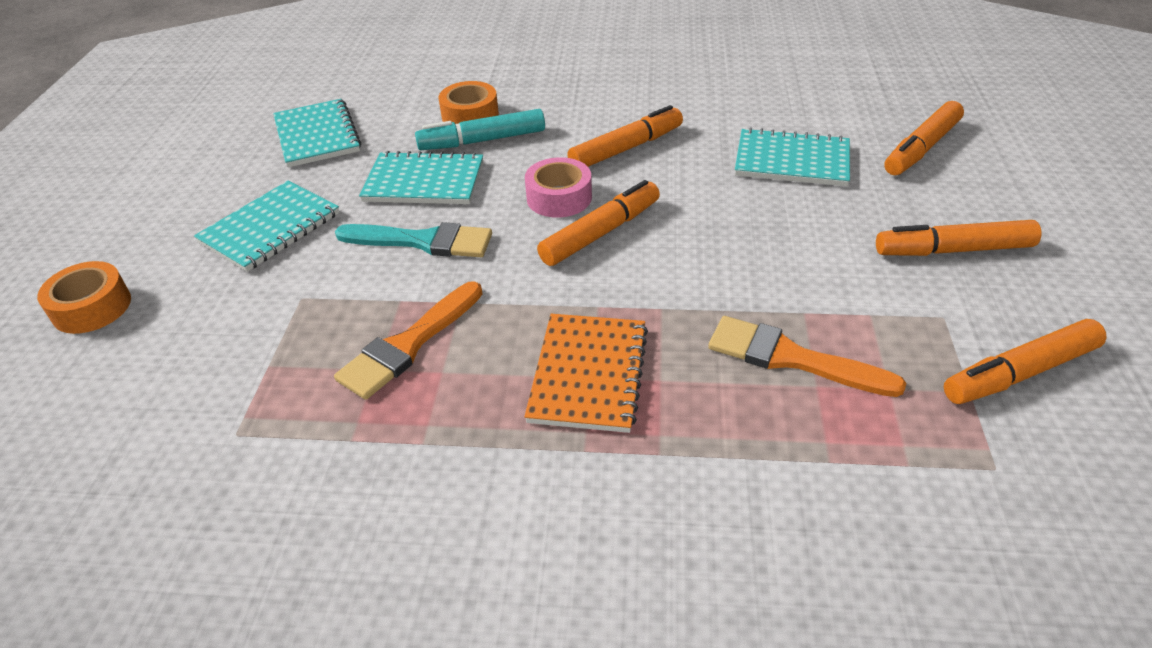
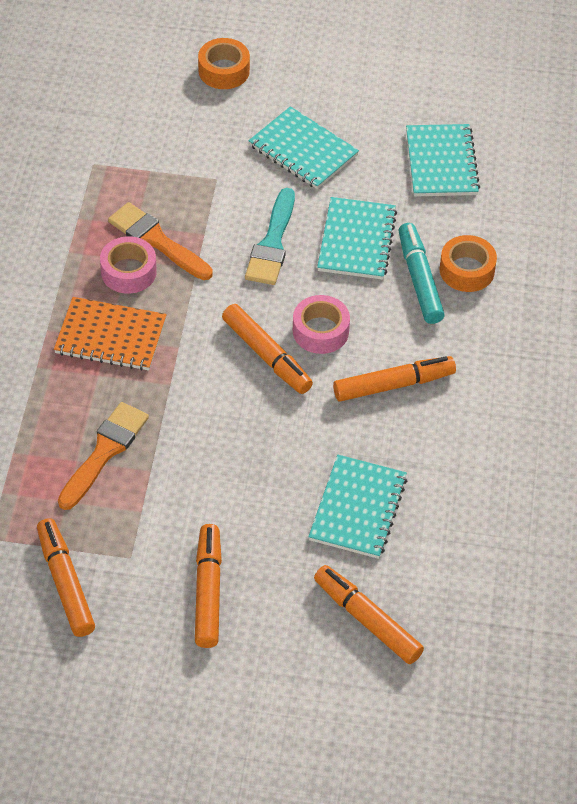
camera: 90 degrees right, 10 degrees up
(317, 135) = (441, 163): turquoise notebook -> turquoise notebook turned 75 degrees counterclockwise
(466, 368) = (128, 272): none -> pink tape
(626, 148) = (394, 385): orange marker -> orange marker turned 75 degrees counterclockwise

